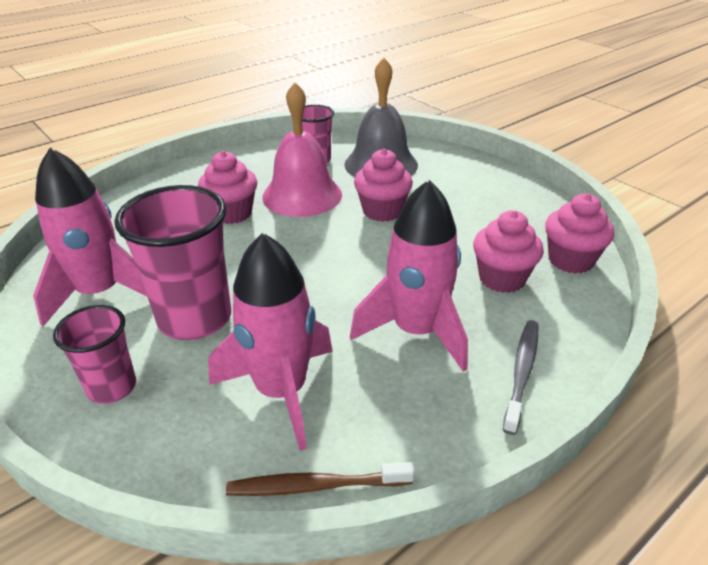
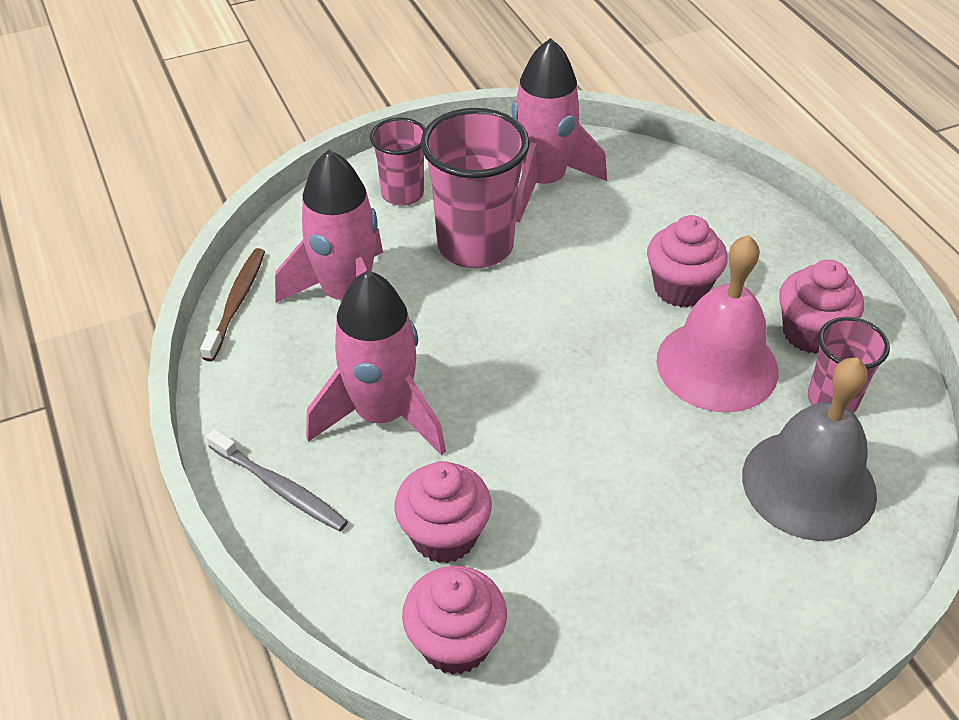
camera: 105 degrees right, 10 degrees up
(382, 211) = (651, 448): pink cupcake -> pink cupcake (810, 333)

